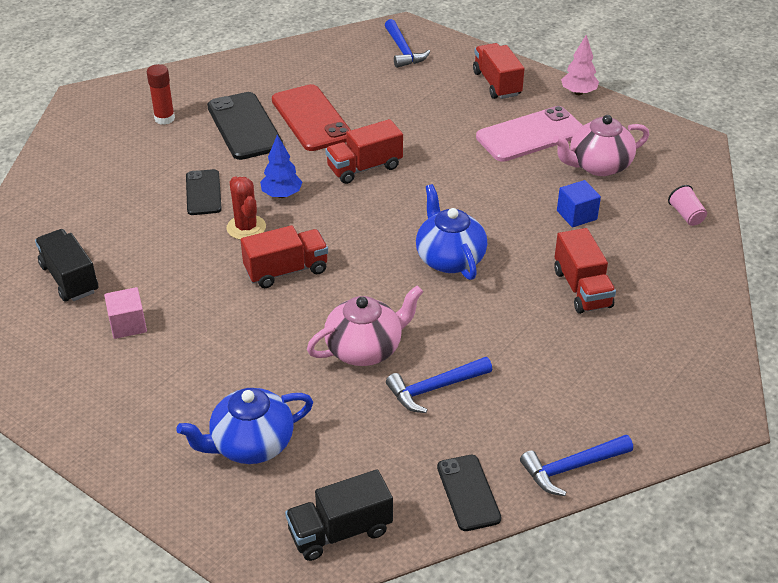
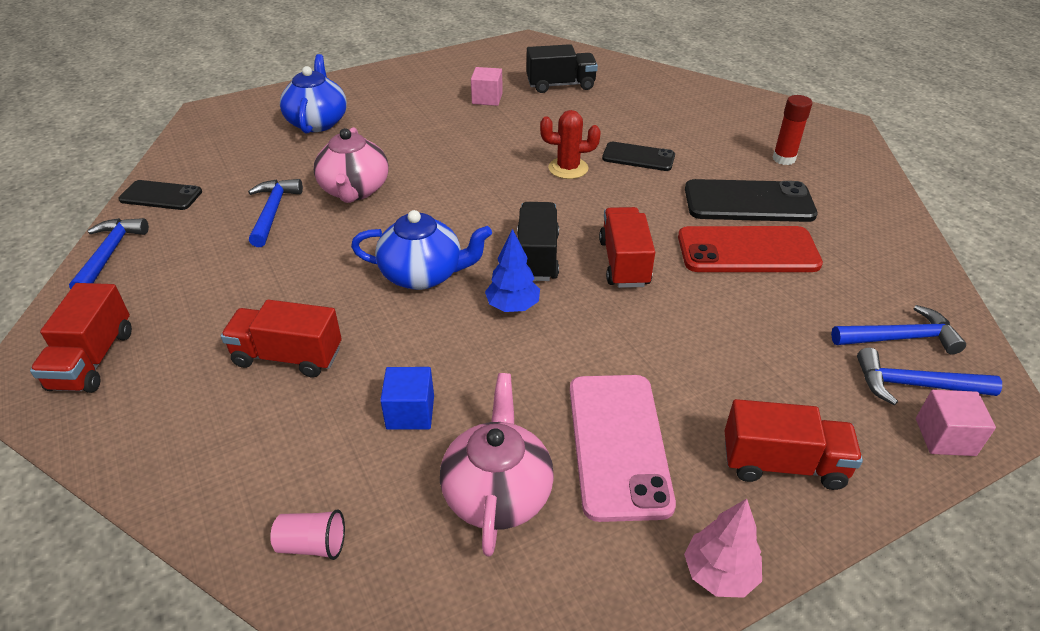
camera: 115 degrees right, 0 degrees up
(282, 195) = (607, 198): blue tree -> blue tree (512, 306)
(286, 271) = (489, 175): red truck -> red truck (93, 360)
(340, 531) = (205, 137): black truck -> black truck (537, 257)
(364, 57) = (900, 338): none -> blue hammer
(436, 41) = (945, 437): none -> pink cube

